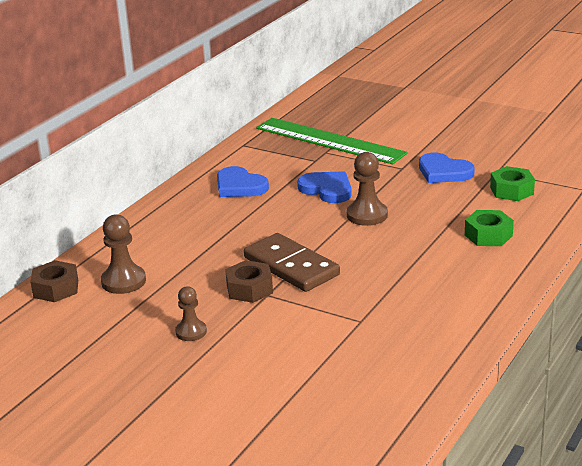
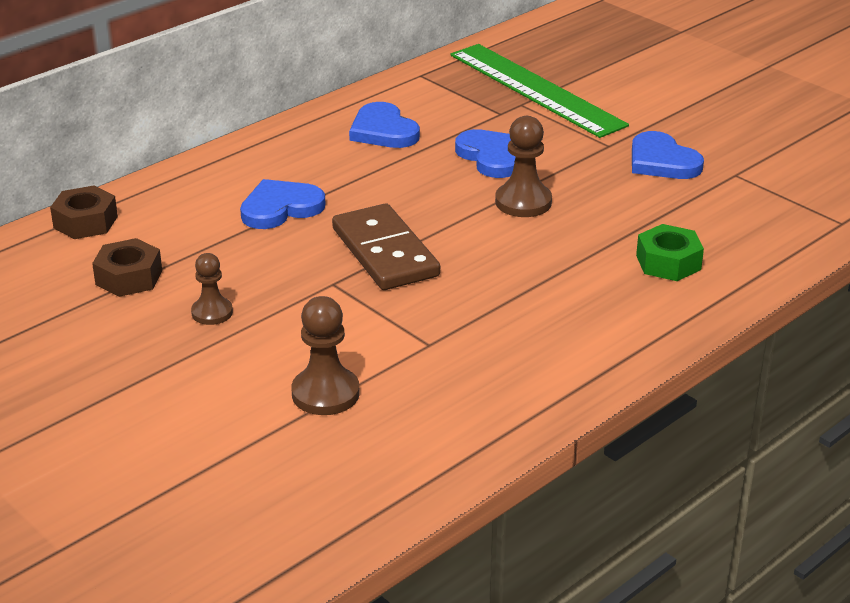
camera: 15 degrees right, 5 degrees up
(123, 281) = (169, 229): brown pawn -> brown pawn (325, 393)
(197, 251) = (280, 208): none -> blue heart
(249, 289) = (315, 271): brown nut -> brown nut (129, 277)
(511, 191) = (739, 206): green nut -> none

